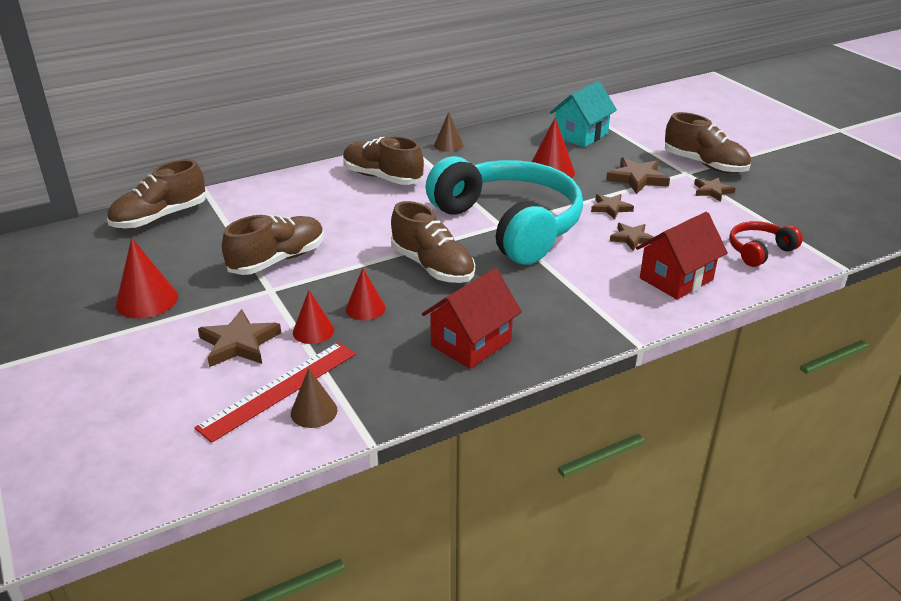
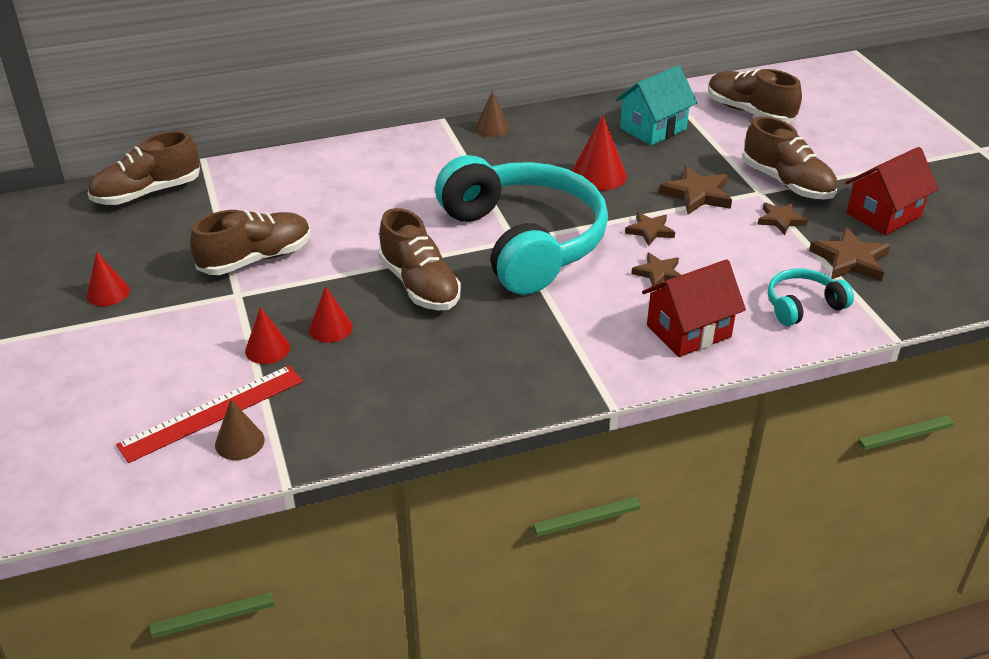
camera: 10 degrees right, 5 degrees up
(147, 300) = (108, 293): red cone -> red cone, size x0.66
(239, 343) = (187, 354): brown star -> brown star (850, 260)
(382, 177) = (402, 165): brown shoe -> brown shoe (749, 112)
(471, 343) = (429, 383): red house -> red house (884, 215)
(759, 251) = (803, 306): red headphones -> turquoise headphones

